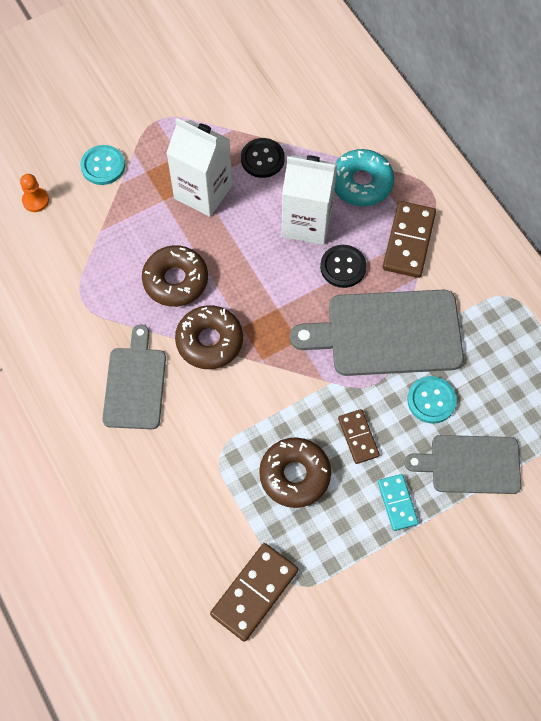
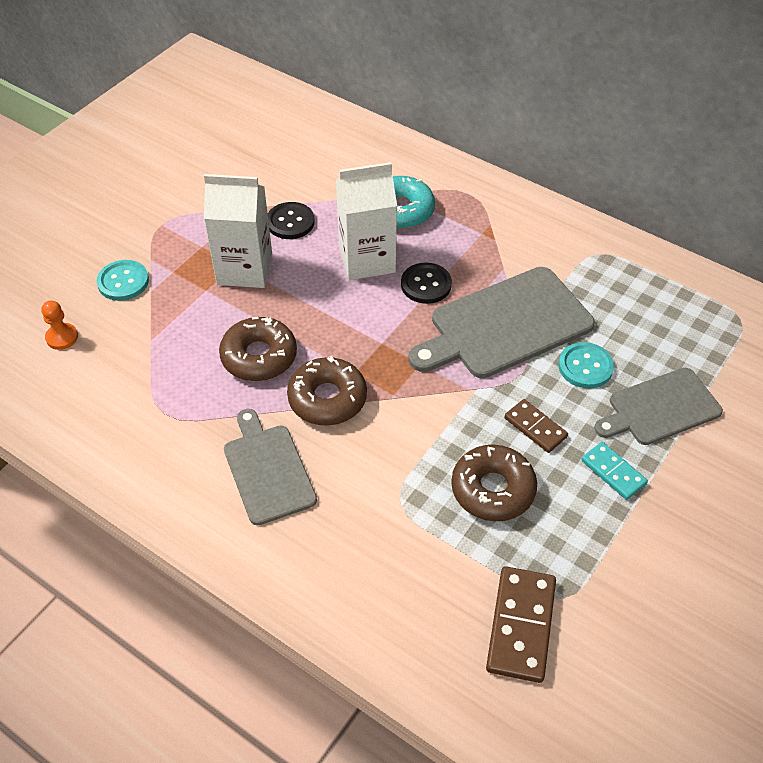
camera: 25 degrees left, 15 degrees down
(409, 241) = (476, 242): brown domino -> none

